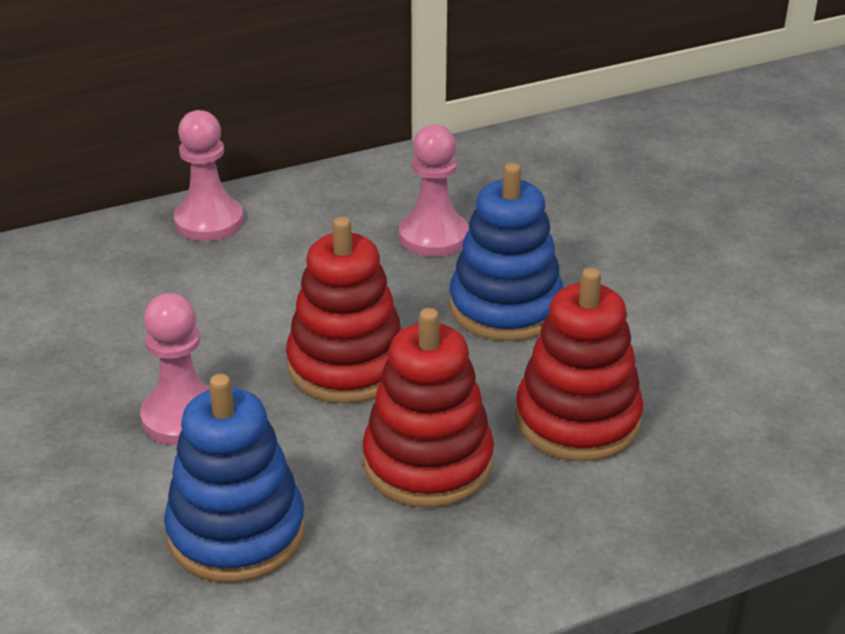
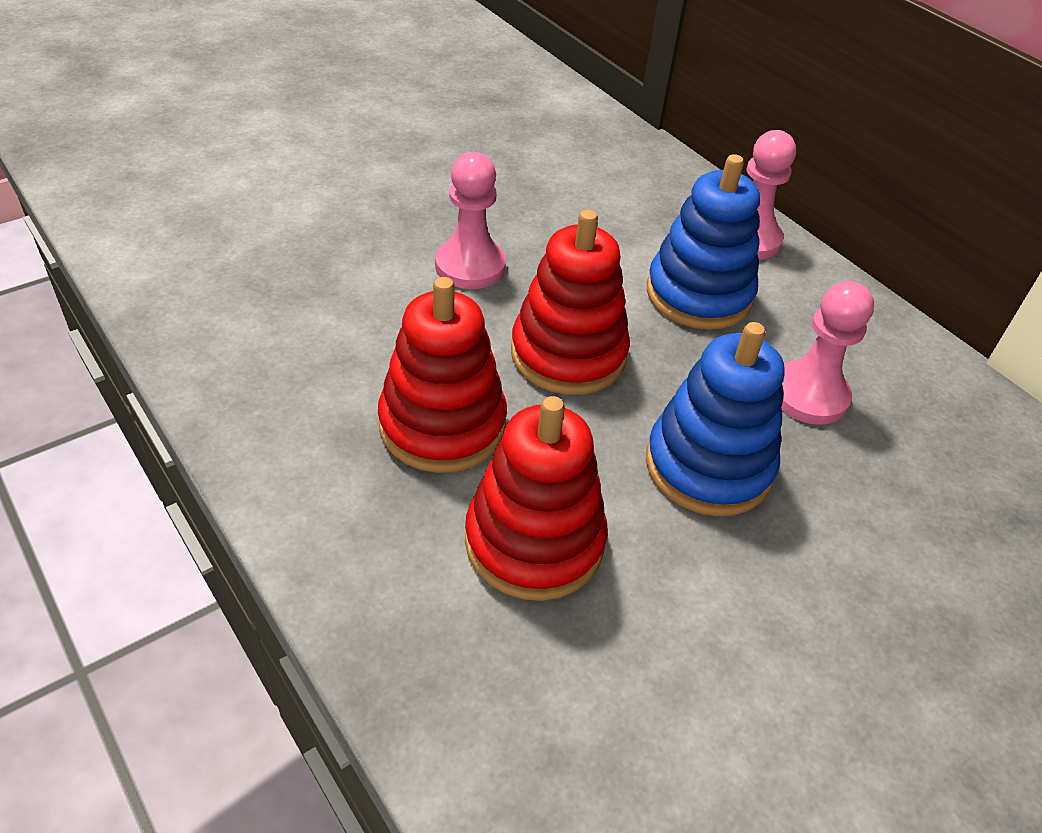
camera: 75 degrees right, 10 degrees up
(236, 532) = (337, 316): blue stacking toy -> blue stacking toy (699, 294)

